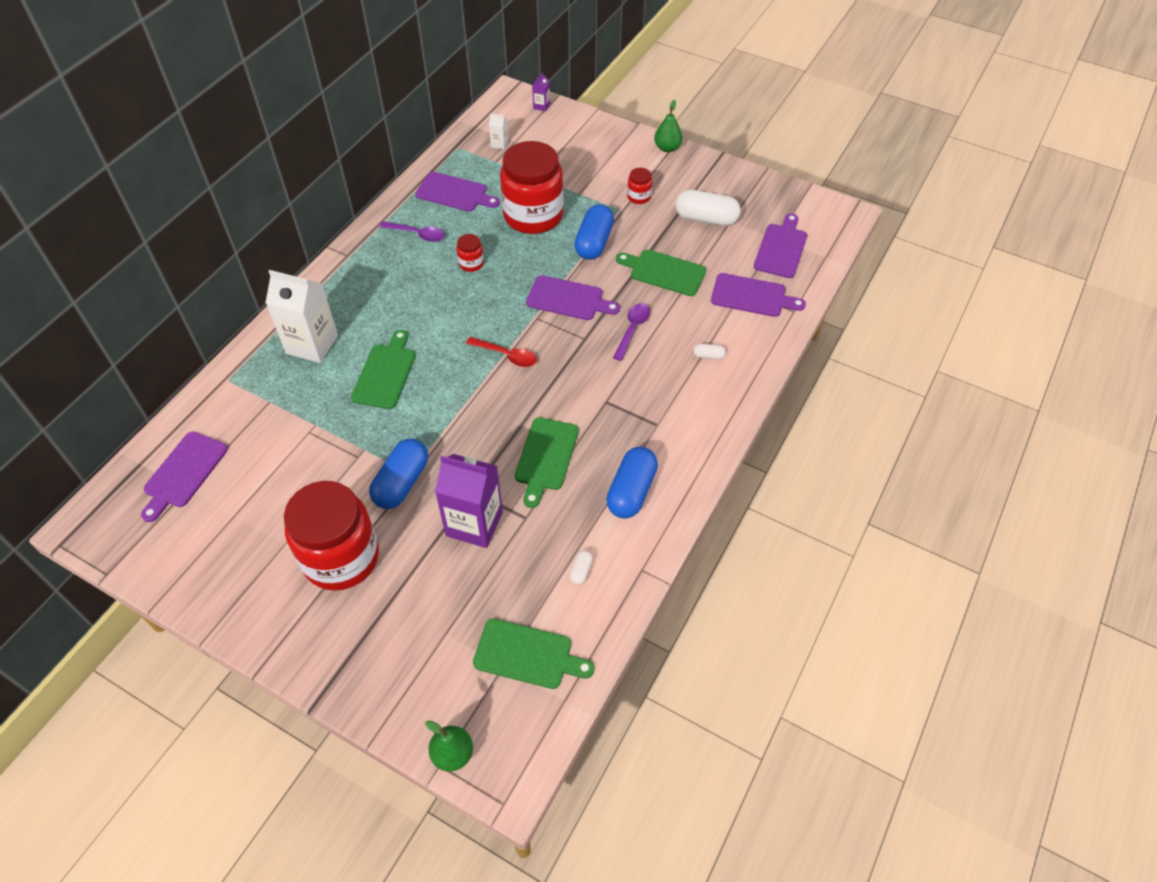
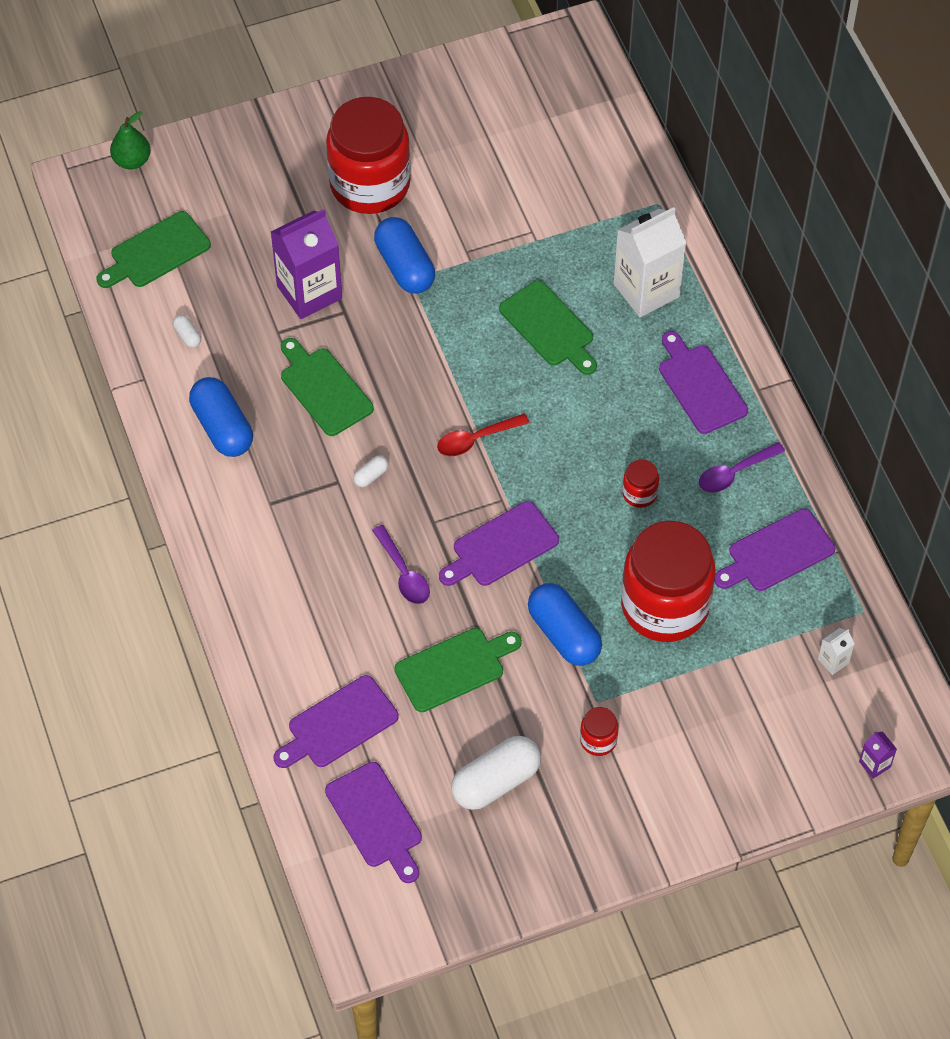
camera: 130 degrees right, 5 degrees up
(184, 473) = (570, 123): purple cutting board -> purple cutting board (700, 386)
(667, 148) = (659, 846): green pear -> none
(708, 356) = (303, 614): white capsule -> white capsule (371, 476)

